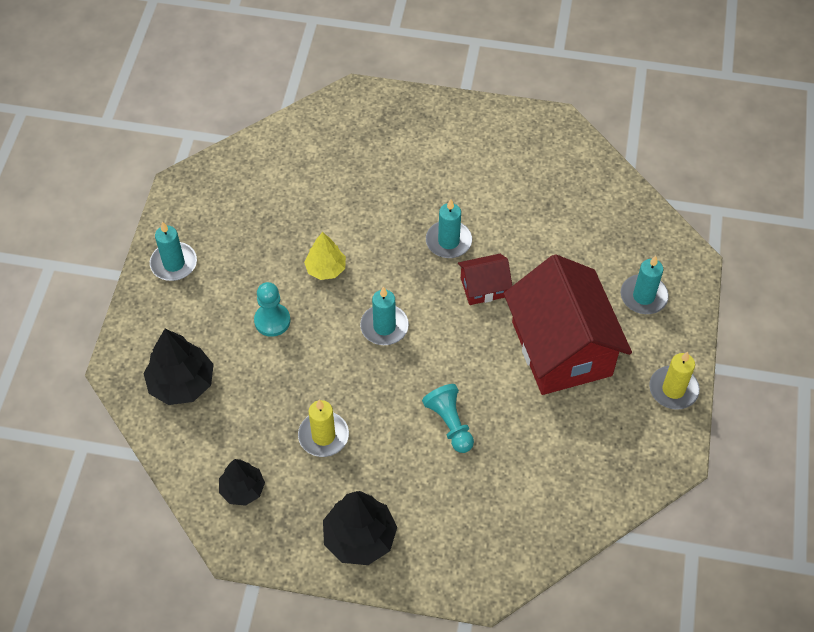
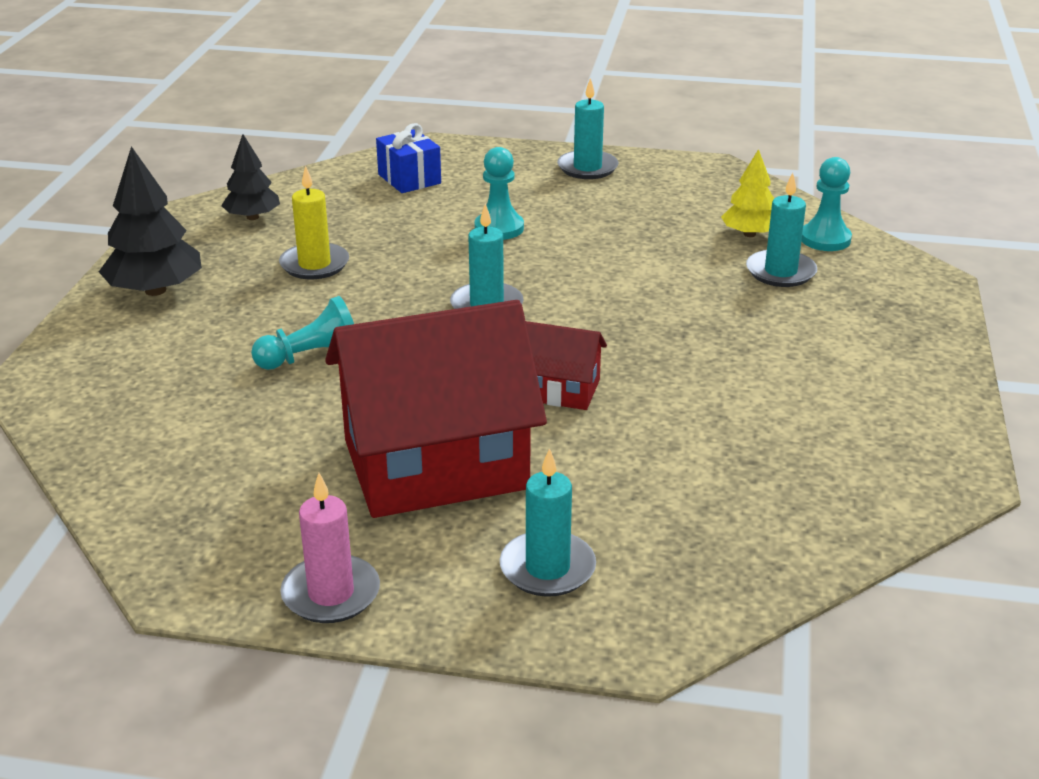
camera: 90 degrees right, 25 degrees down
(181, 383) = (409, 179): black tree -> blue gift
(299, 137) = (825, 239): none -> turquoise pawn
(326, 268) = (587, 262): yellow tree -> yellow tree (749, 234)
(448, 241) = (650, 359): turquoise candle -> turquoise candle (780, 272)
(483, 287) = (561, 390): red house -> red house turned 60 degrees counterclockwise
(673, 389) = (331, 593): yellow candle -> pink candle

